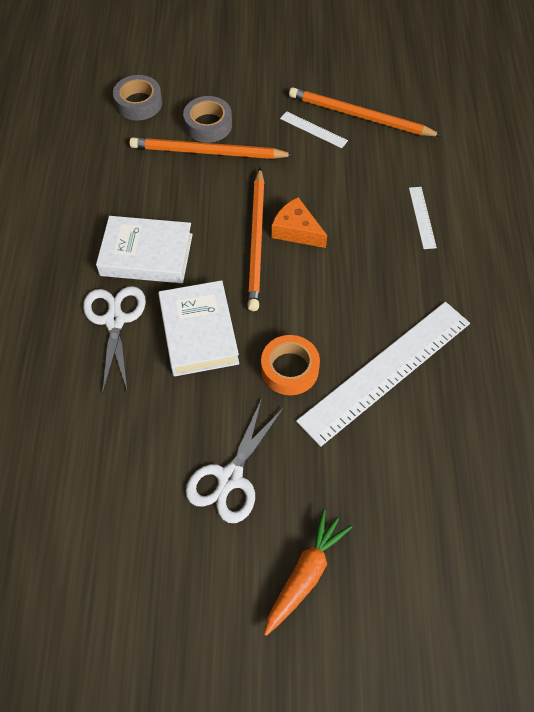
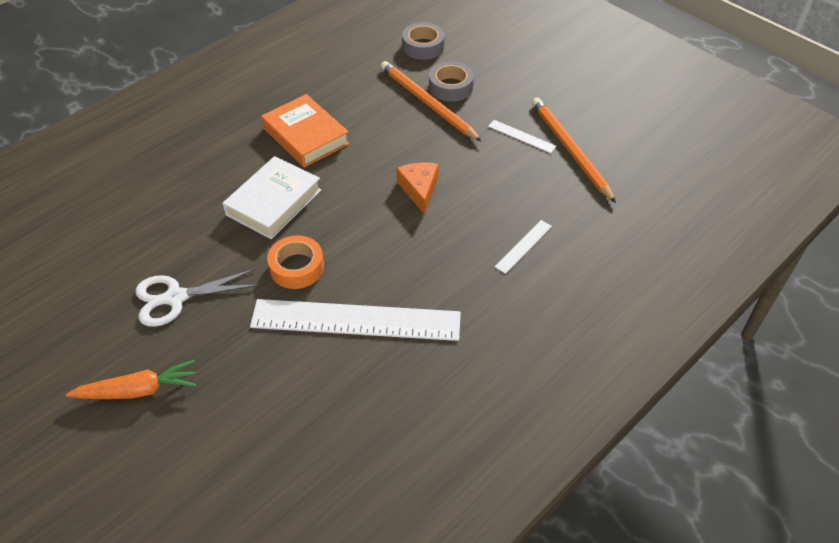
camera: 45 degrees right, 10 degrees down
(114, 320) = (237, 159): white scissors -> none
(146, 255) = (305, 136): white book -> orange book
(256, 241) = (384, 177): orange pencil -> none
(313, 129) = (521, 136): white ruler -> white ruler turned 45 degrees counterclockwise

